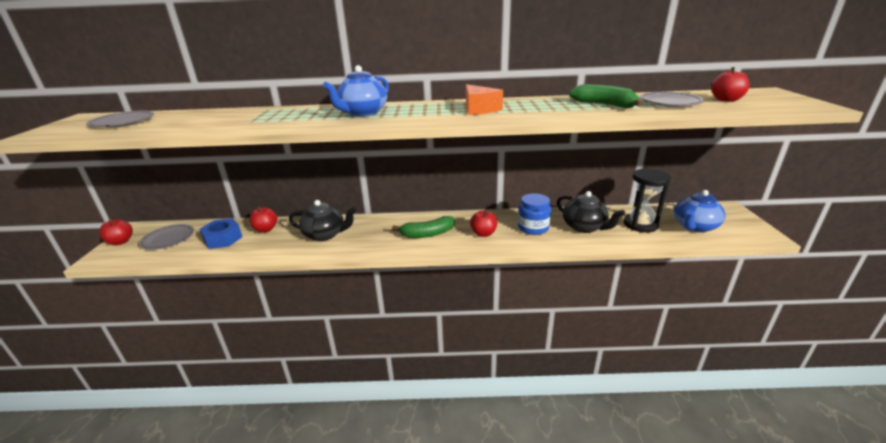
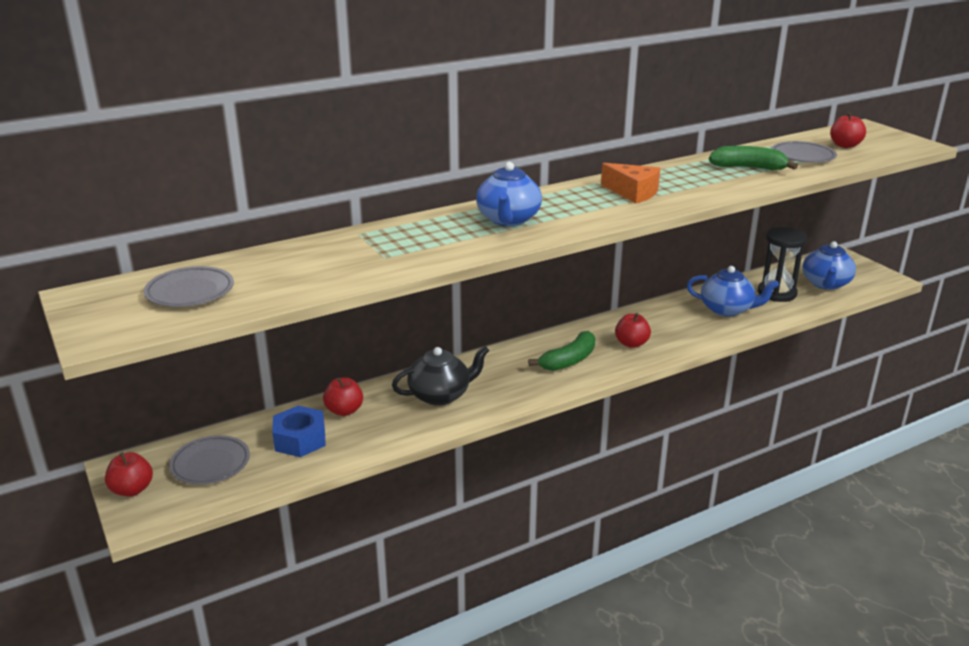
camera: 30 degrees left, 0 degrees up
(533, 228) = (676, 323): blue jar -> none
(584, 227) = (727, 309): black teapot -> blue teapot

